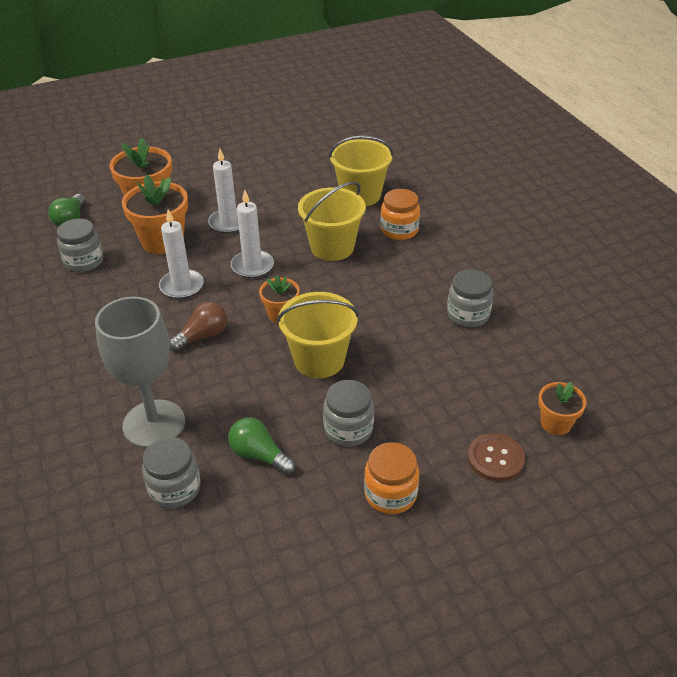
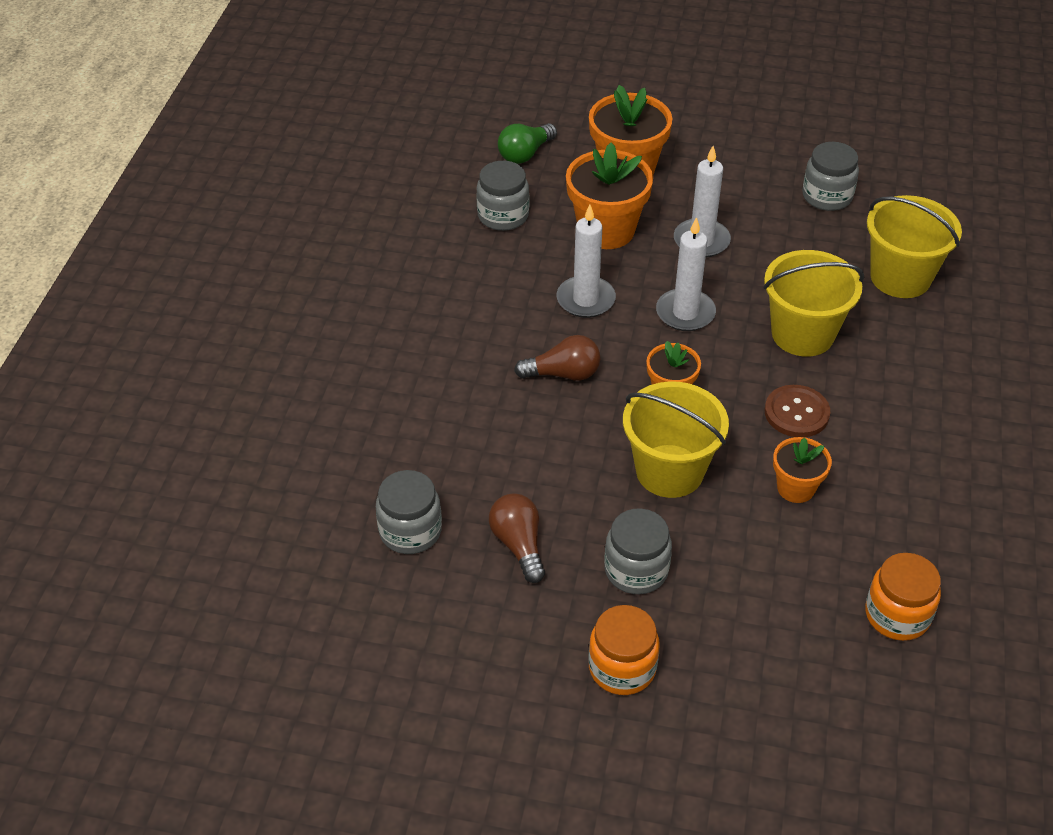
camera: 35 degrees right, 5 degrees up
(154, 424) = (440, 449): grey goblet -> none
(259, 455) = (519, 545): green light bulb -> brown light bulb
(399, 230) = (910, 351): orange jar -> orange jar (897, 615)
(468, 315) = (900, 510): grey jar -> grey jar (827, 196)
(495, 458) = (775, 700): brown button -> brown button (796, 413)
(556, 423) = (888, 704): orange flower pot -> orange flower pot (795, 488)

